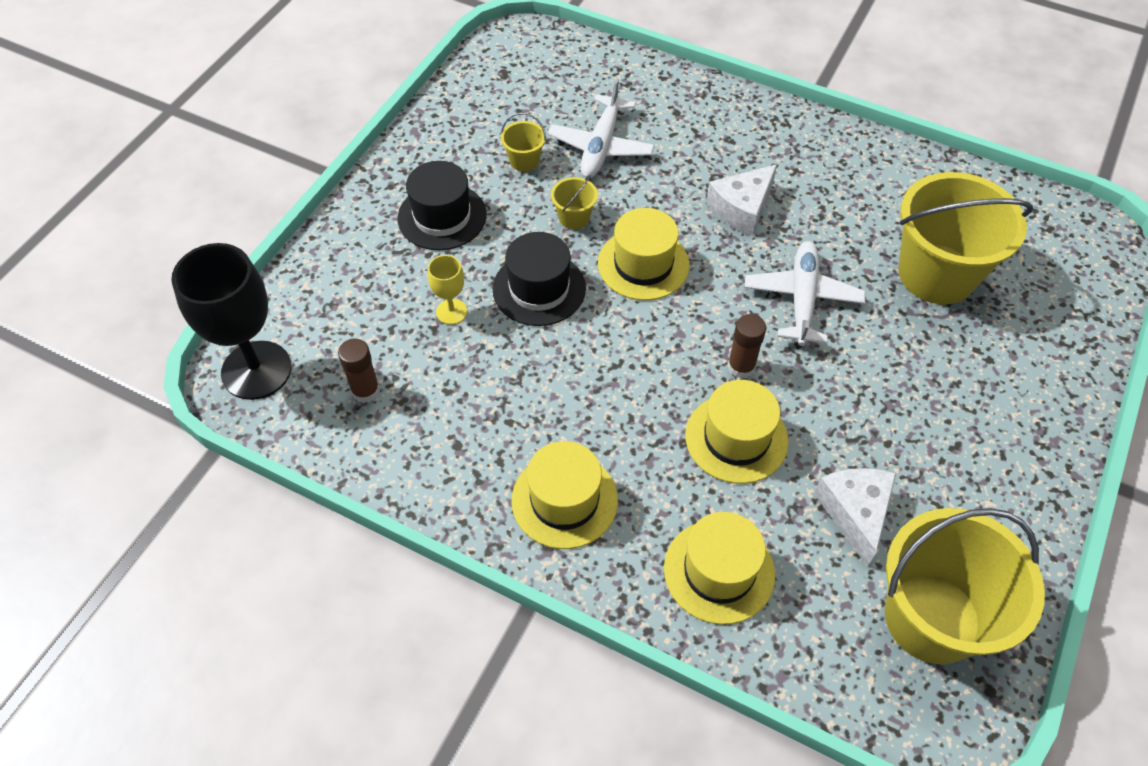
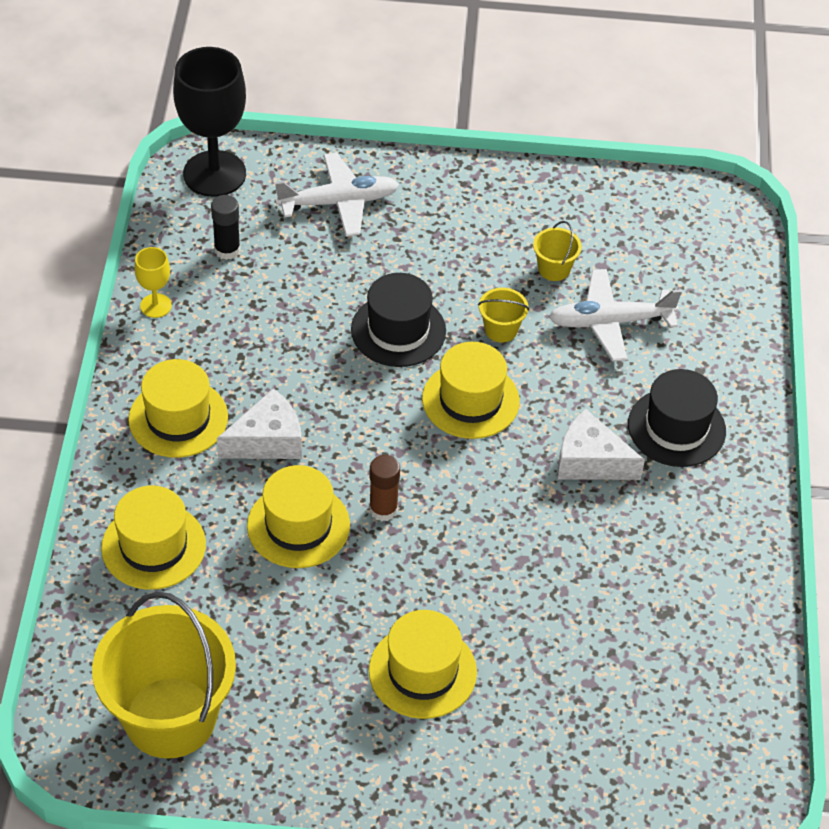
camera: 65 degrees right, 5 degrees down
(365, 391) = (227, 250): brown glue stick -> black glue stick
(442, 216) = (447, 232): black hat -> black hat (676, 427)
(451, 312) = (339, 277): yellow goblet -> yellow goblet (156, 306)
(802, 298) = (495, 540): white plane -> white plane (339, 202)
(855, 513) = (257, 636): white cheese -> white cheese (267, 440)
(927, 395) = (422, 671): none -> yellow hat
(936, 274) = (593, 653): yellow bucket -> none

